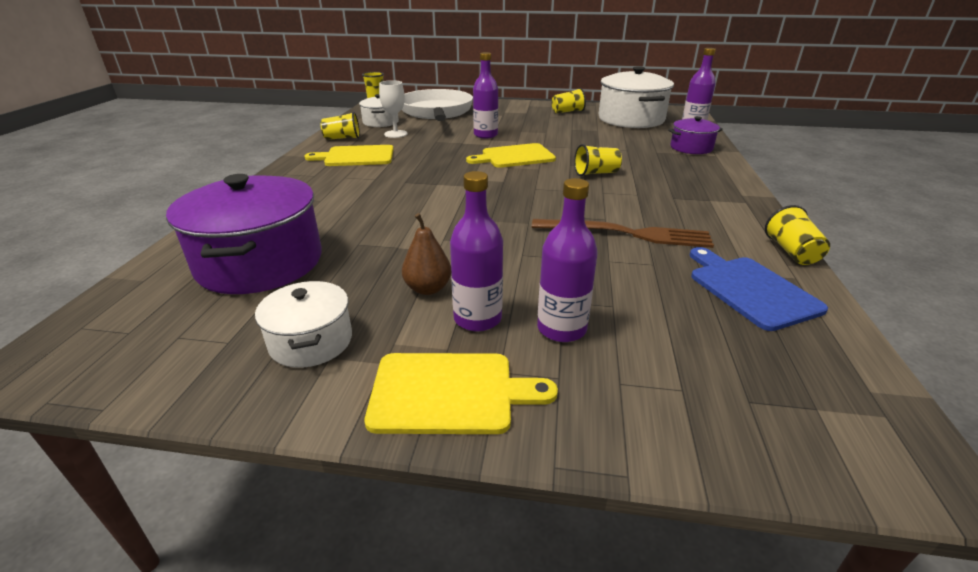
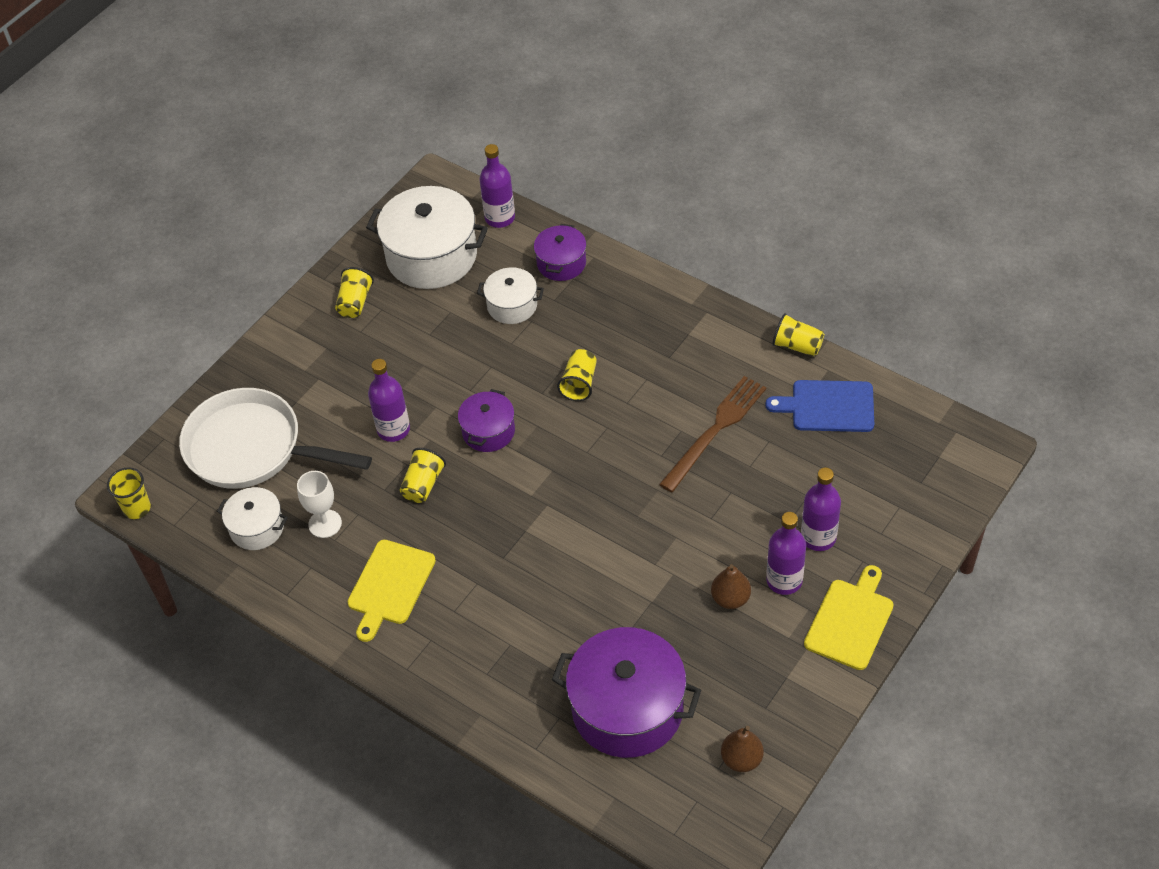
camera: 60 degrees left, 20 degrees up
(191, 351) = (741, 759): none -> brown pear
(311, 341) = (764, 685): white pot -> white pot (512, 305)
(342, 138) = (305, 587): yellow cup -> yellow cup (423, 484)
(515, 156) = (488, 431): yellow cutting board -> purple pot

